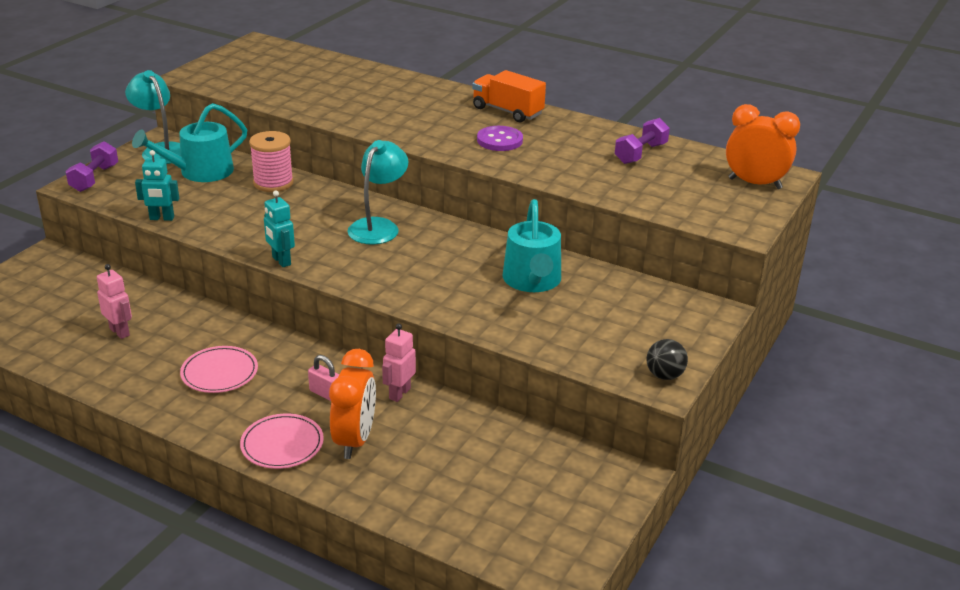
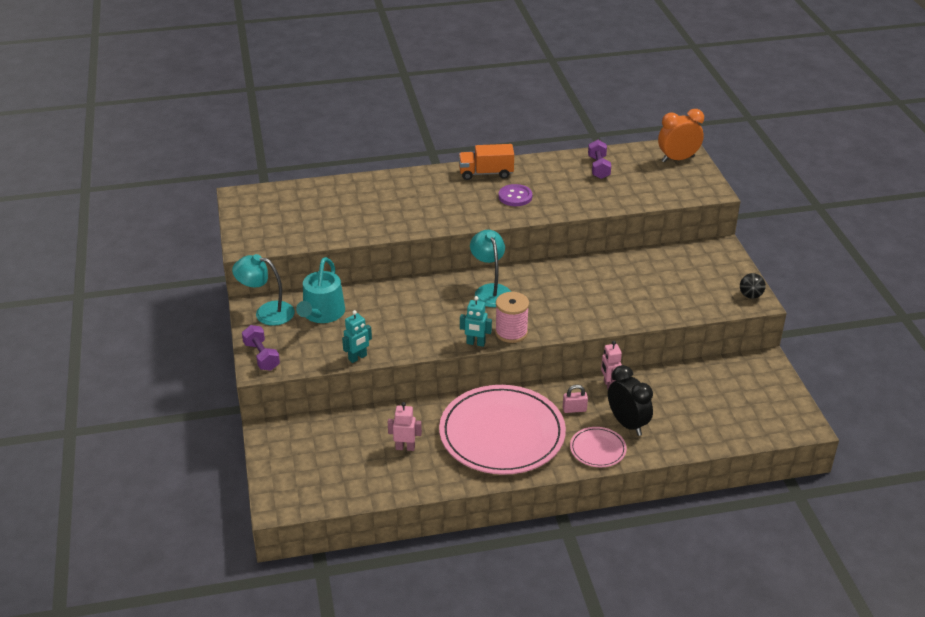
camera: 40 degrees left, 5 degrees up
(219, 372) = (502, 434): pink plate -> pink plate, size x2.27
(273, 183) = (381, 296): pink spool -> pink spool (511, 332)
(354, 440) = (627, 424): orange clock -> black clock
(532, 281) = (619, 278): turquoise watering can -> none

